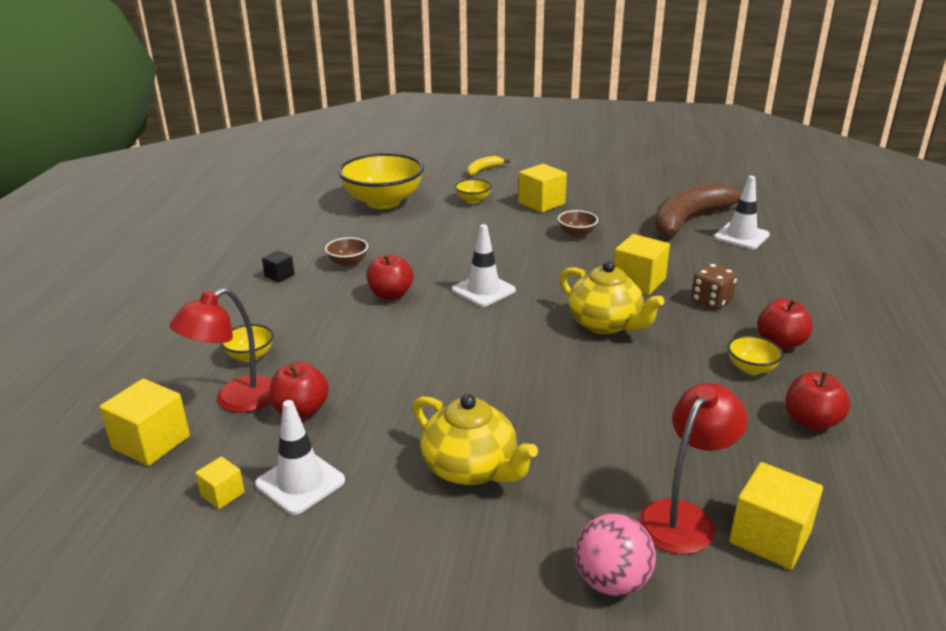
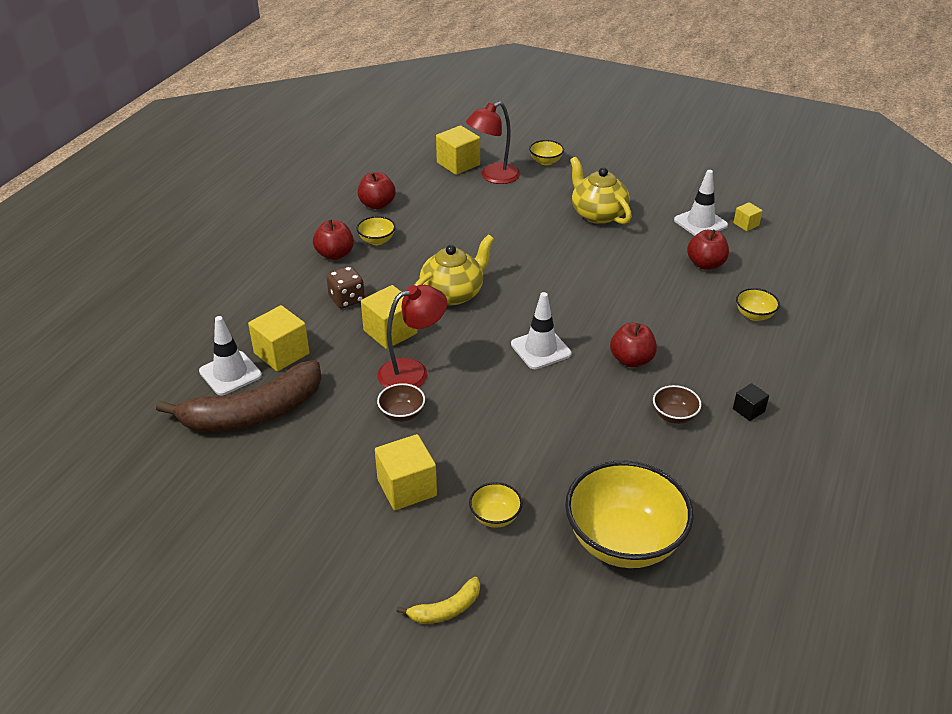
camera: 165 degrees left, 10 degrees up
(151, 442) = (804, 260): yellow cube -> yellow cube (281, 353)
(235, 400) = (755, 279): red lamp -> red lamp (413, 372)
(605, 324) = (453, 294): yellow teapot -> yellow teapot turned 75 degrees clockwise
(612, 581) = (546, 161): pink ball -> yellow bowl

